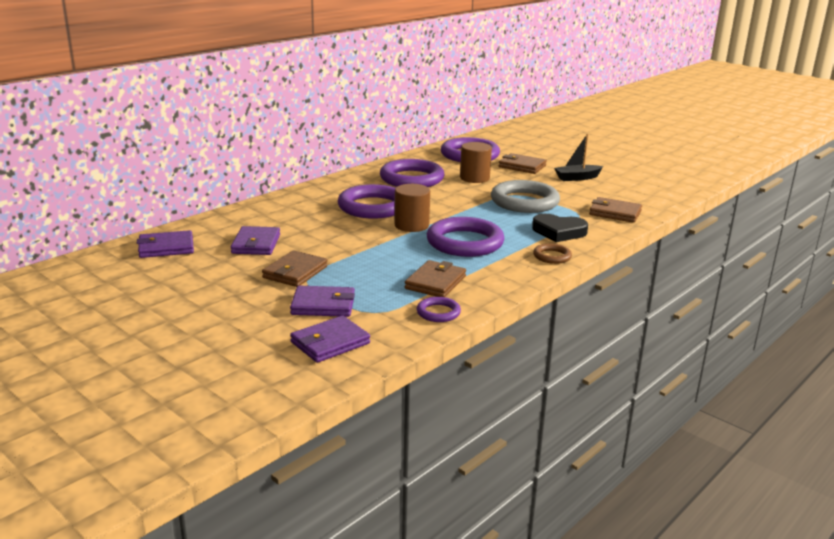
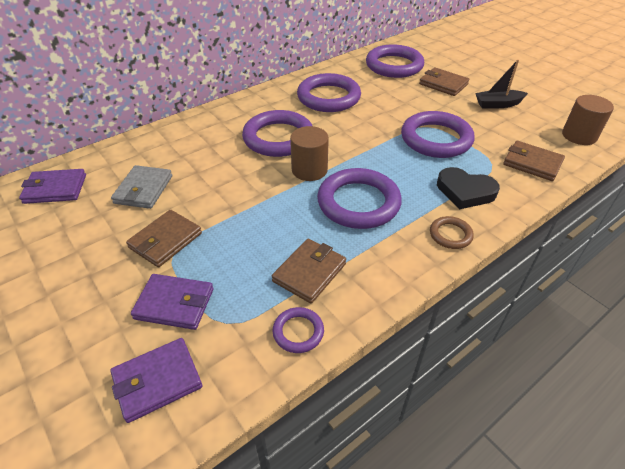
camera: 10 degrees right, 20 degrees up
(256, 244) = (143, 189): purple wallet -> grey wallet
(474, 178) = (391, 99): brown cylinder -> brown cylinder (579, 136)
(524, 202) = (436, 139): grey ring -> purple ring

